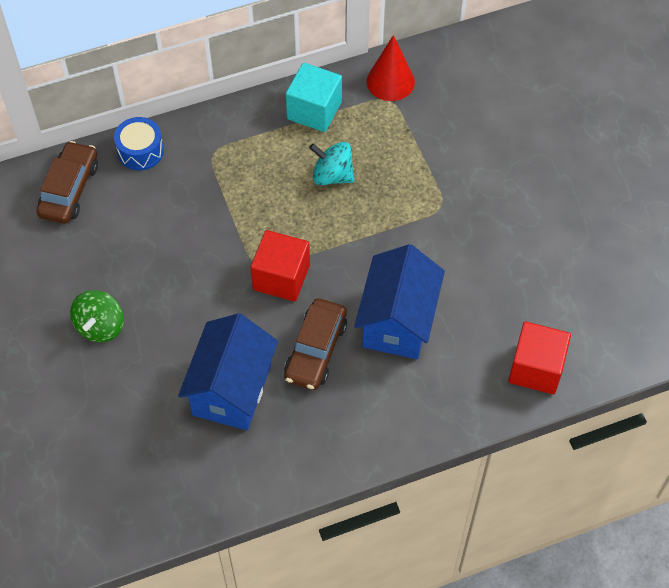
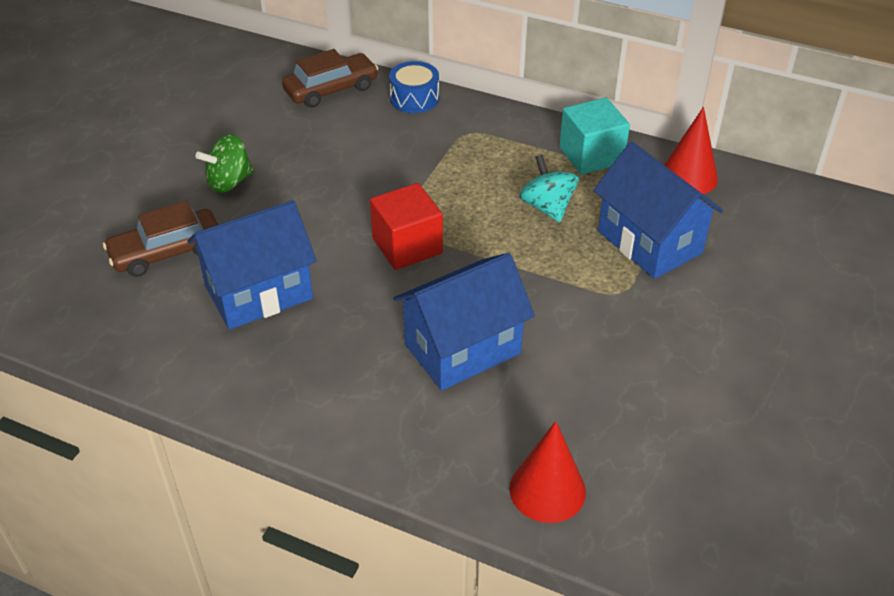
camera: 45 degrees right, 15 degrees down
(316, 350) = (363, 316): brown car -> brown car (166, 252)
(420, 154) = (649, 242): none -> blue house
(536, 368) = (547, 490): red cube -> red cone

